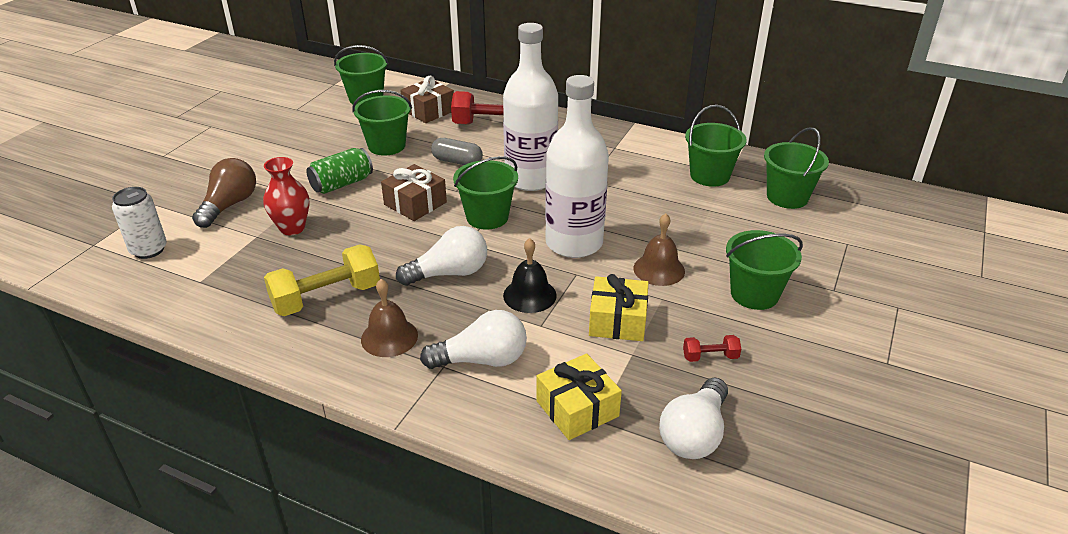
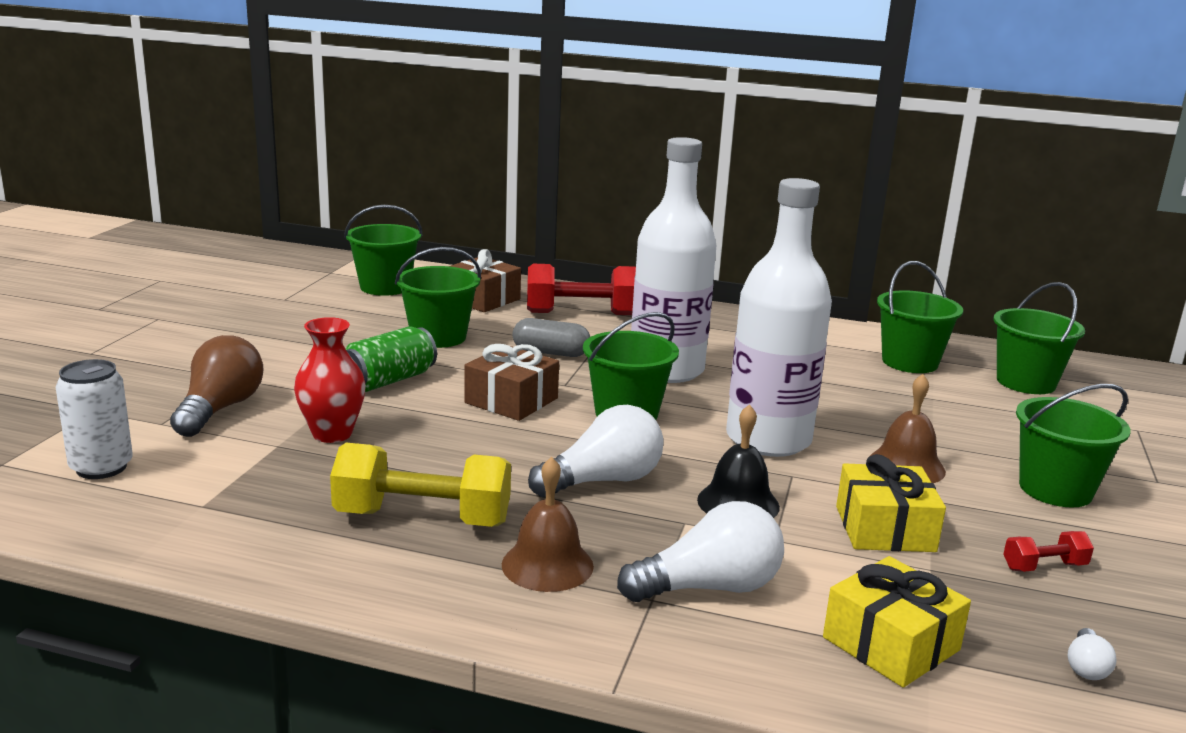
camera: 10 degrees left, 15 degrees down
(326, 297) = (423, 518): yellow dumbbell -> yellow dumbbell turned 45 degrees clockwise
(694, 434) = (1086, 667): white light bulb -> white light bulb, size x0.45

